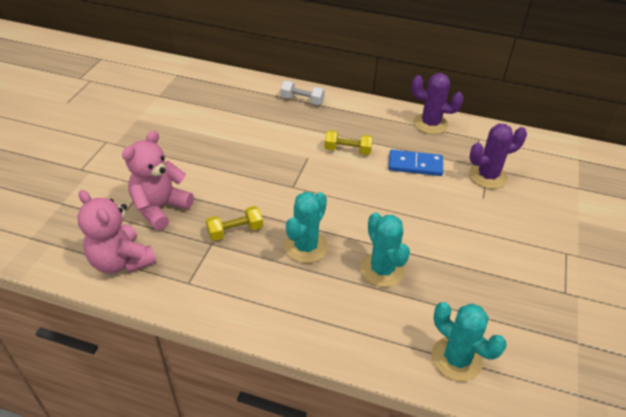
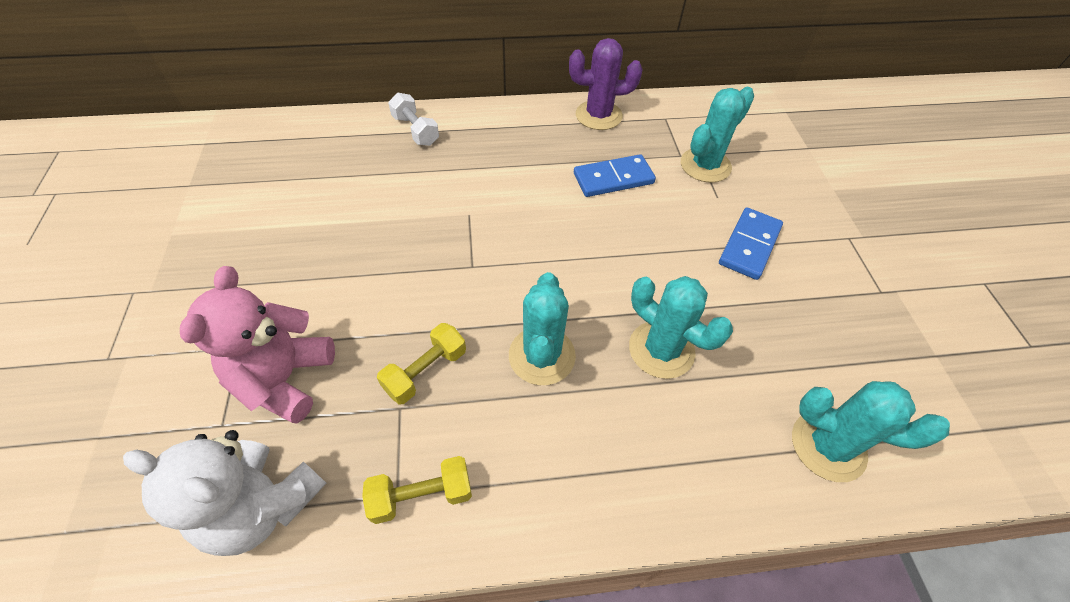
camera: 25 degrees left, 10 degrees up
(121, 261) = (262, 505): pink teddy bear -> white teddy bear
(302, 100) = (415, 130): white dumbbell -> white dumbbell turned 60 degrees clockwise
(347, 150) = (517, 185): yellow dumbbell -> yellow dumbbell (421, 495)
(485, 233) = (749, 245): none -> blue domino
(487, 176) = (705, 165): purple cactus -> turquoise cactus

